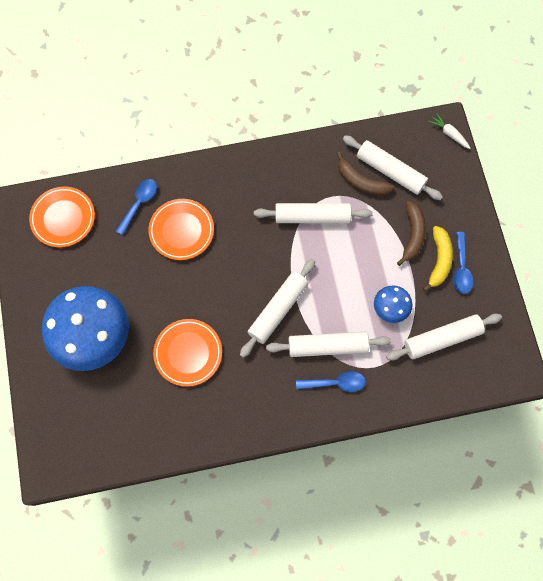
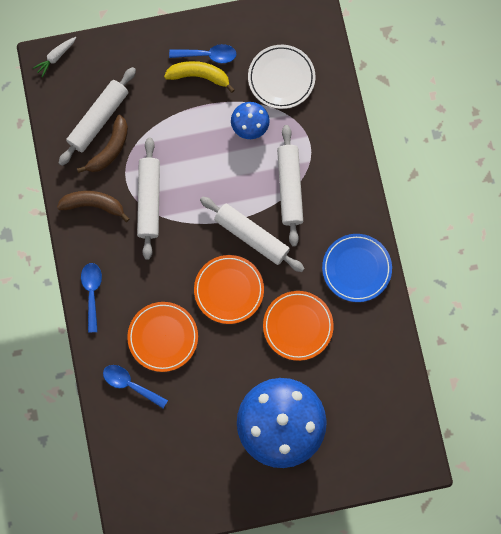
camera: 90 degrees left, 5 degrees up
(63, 218) = (146, 468): orange plate -> orange plate (229, 290)
(245, 411) = (356, 268): none -> blue plate
(335, 383) = (326, 181): blue spoon -> blue spoon (92, 293)
(412, 235) = (171, 100): brown banana -> brown banana (93, 205)
(442, 339) = (281, 78): white rolling pin -> white plate

